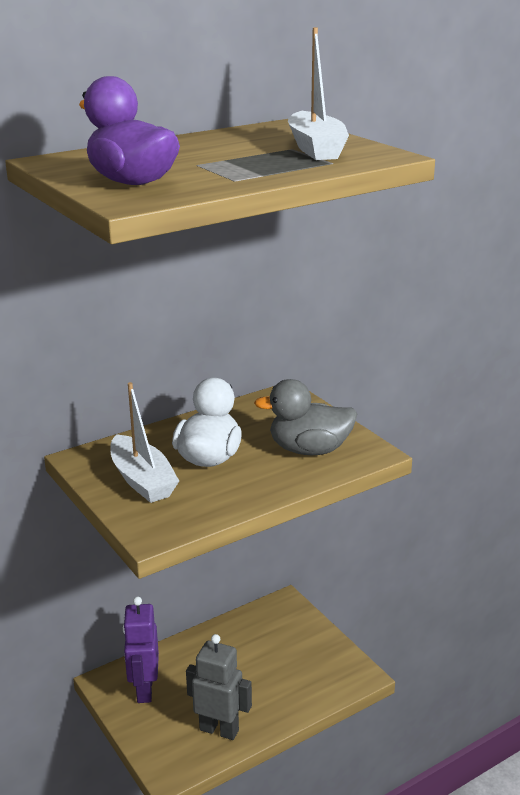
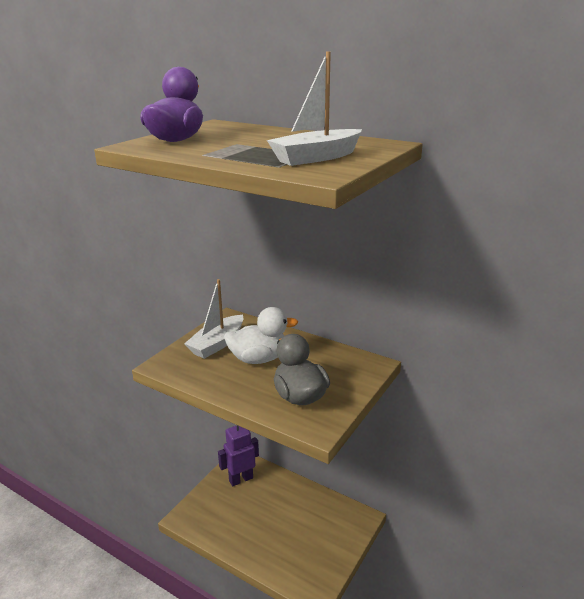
camera: 65 degrees right, 0 degrees up
(219, 730) = (225, 528): grey robot -> none

